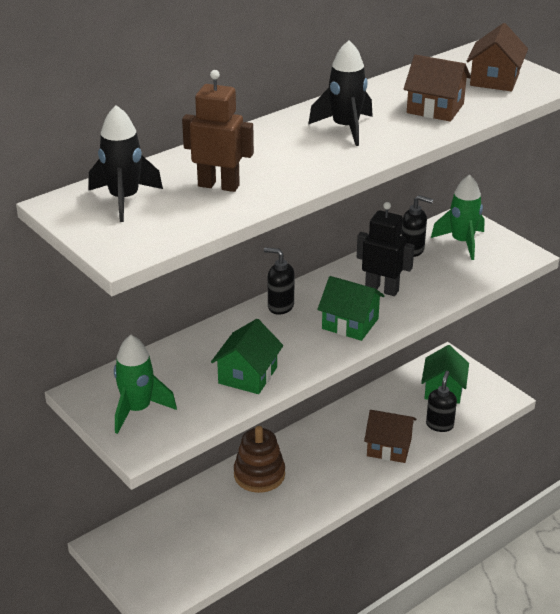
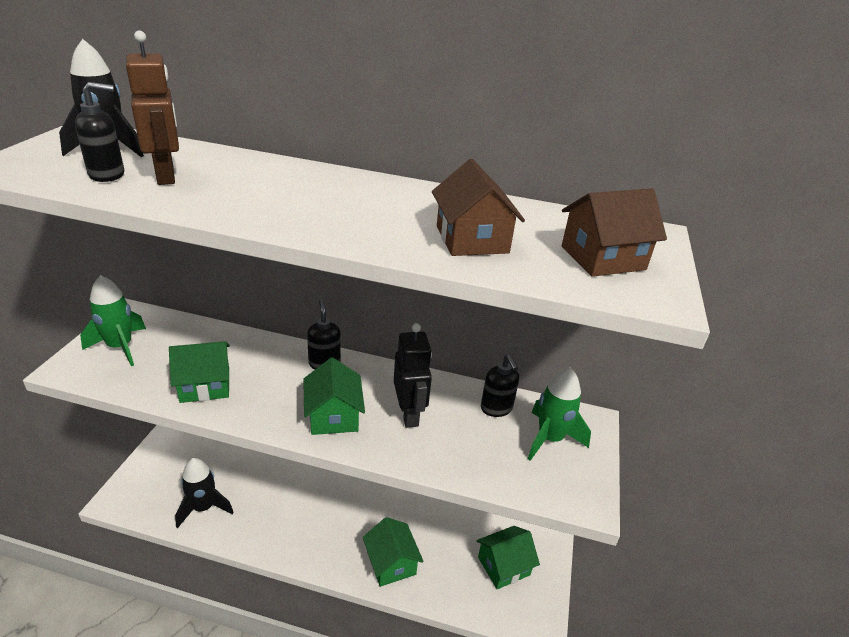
camera: 50 degrees right, 0 degrees up
(259, 475) = (293, 490): brown stacking toy -> none
(345, 128) = (357, 204): black rocket -> black rocket (203, 507)
(389, 447) = (391, 563): brown house -> green house
(439, 425) = (453, 588): black soap dispenser -> black soap dispenser (107, 175)

